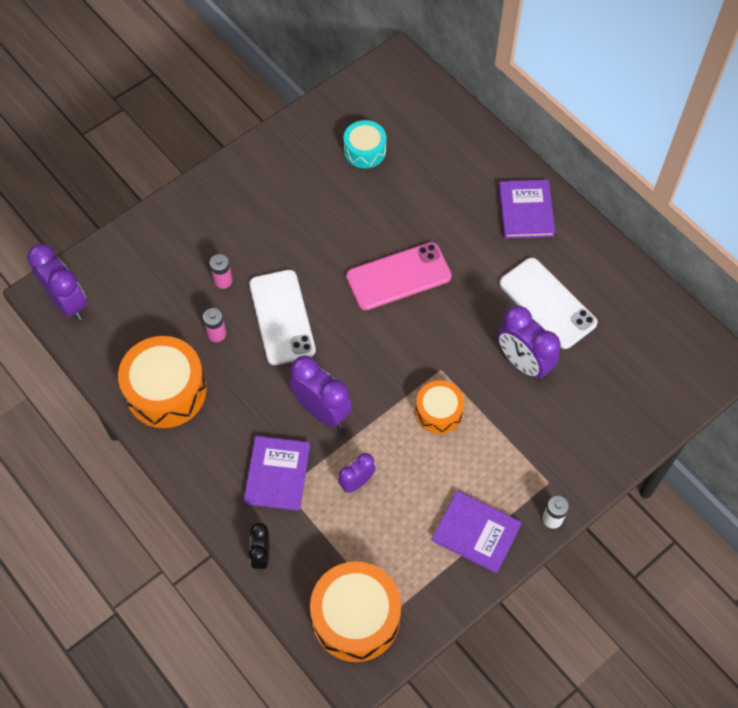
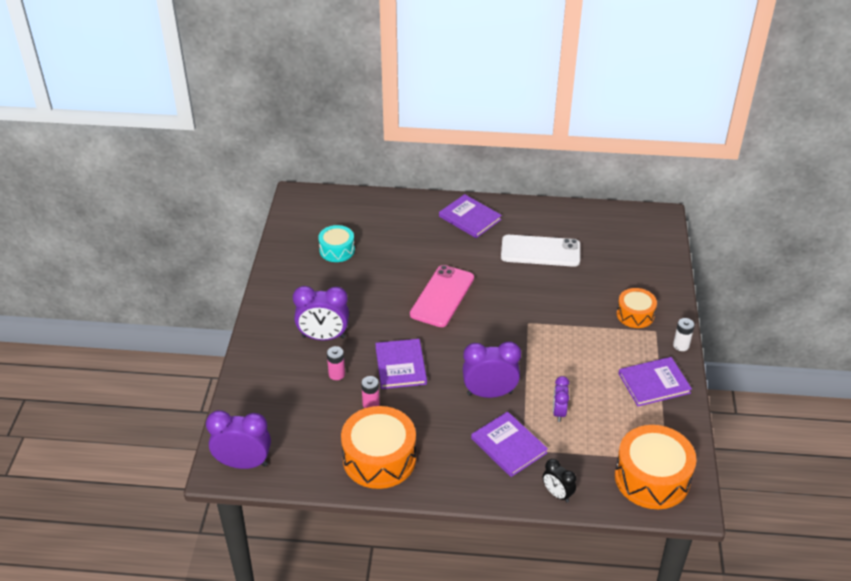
camera: 45 degrees left, 20 degrees down
(282, 317) = (400, 365): white phone -> purple book
(439, 412) = (555, 343): orange drum -> orange drum (635, 314)
(523, 363) = (566, 287): purple clock -> purple clock (323, 337)

